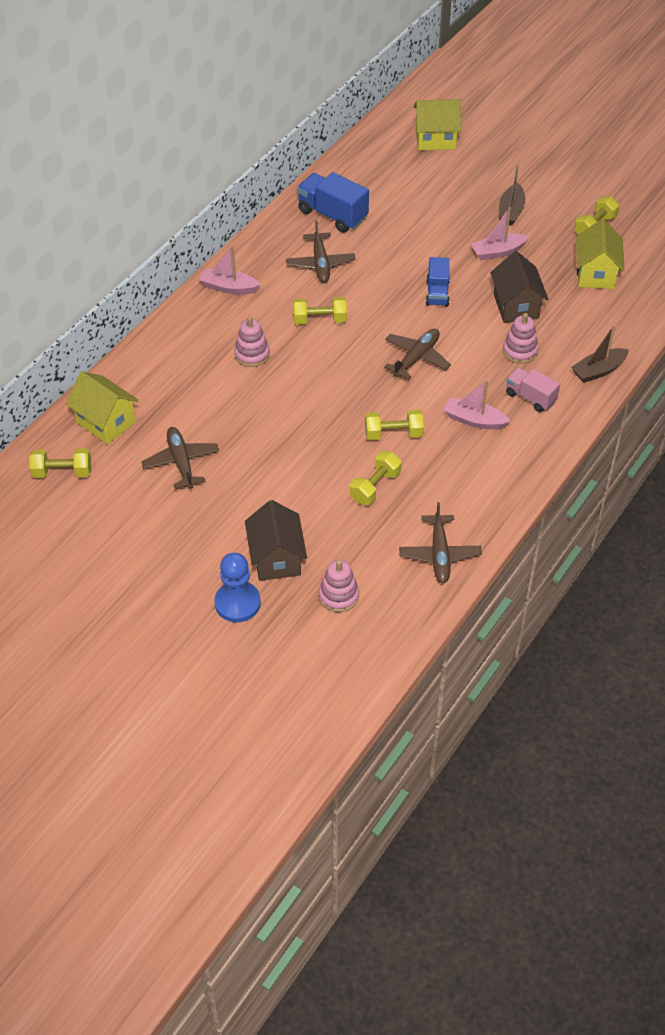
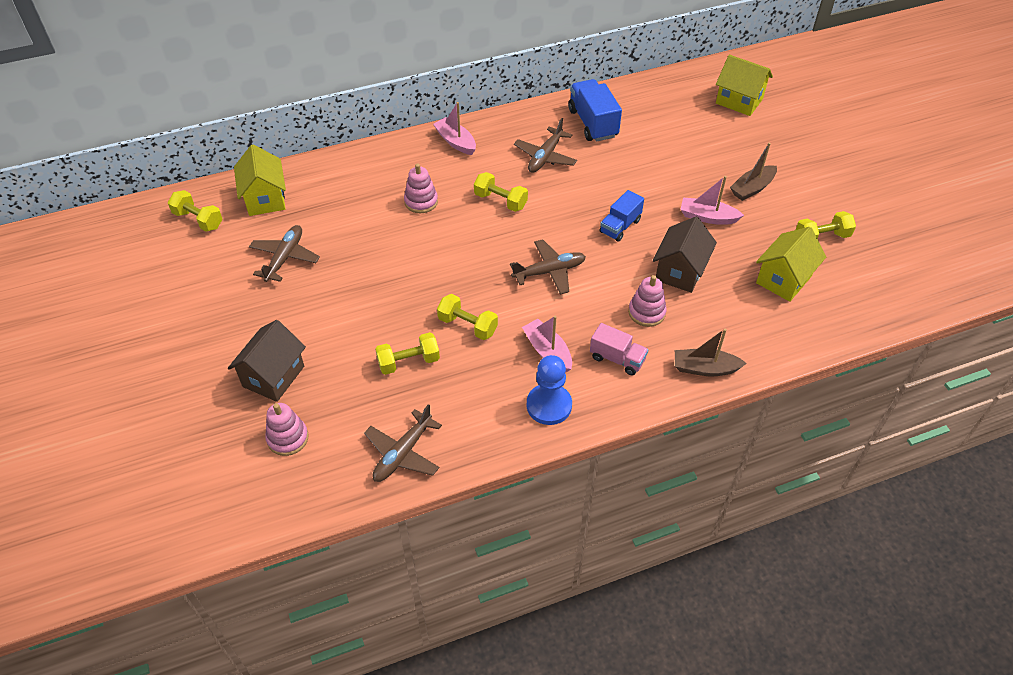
camera: 35 degrees right, 0 degrees up
(237, 603) = (209, 395): blue pawn -> blue pawn (549, 405)
(530, 397) = (617, 358): pink truck -> pink truck turned 135 degrees clockwise

